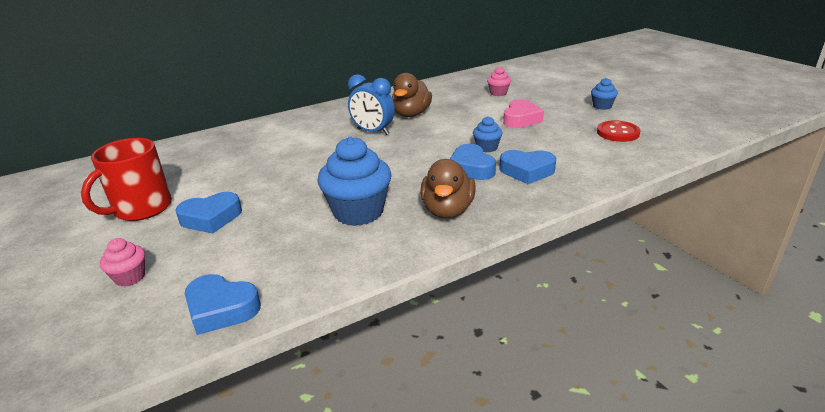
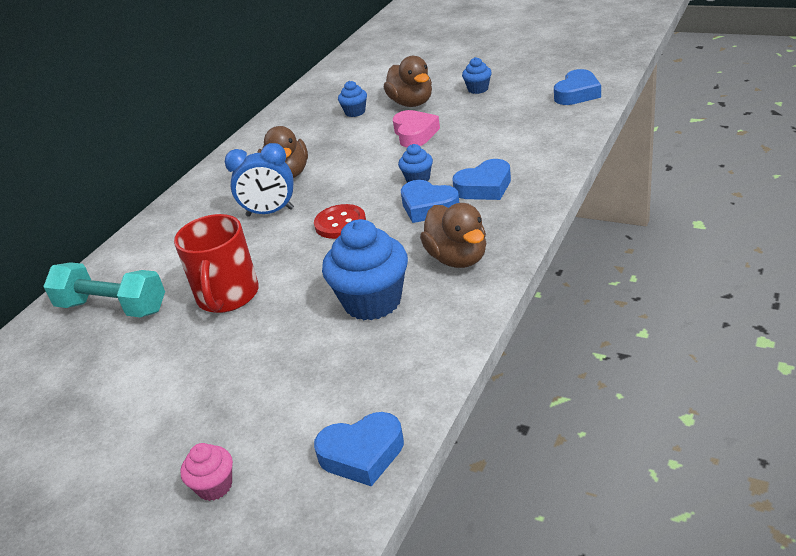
camera: 30 degrees left, 5 degrees up
(141, 209) = (106, 422): red mug -> red mug (227, 296)
(211, 218) = (215, 387): blue heart -> blue heart (577, 93)
(229, 148) = (112, 307): none -> turquoise dumbbell
(498, 93) = (355, 112): pink cupcake -> blue cupcake
(543, 100) = (411, 103): none -> brown duck
(617, 133) = (522, 113): red button -> red button (340, 223)

